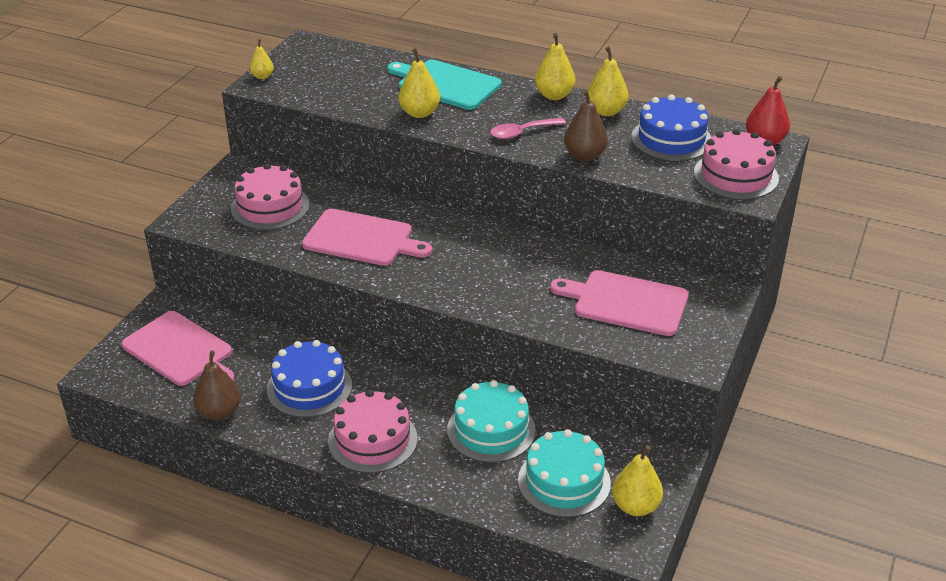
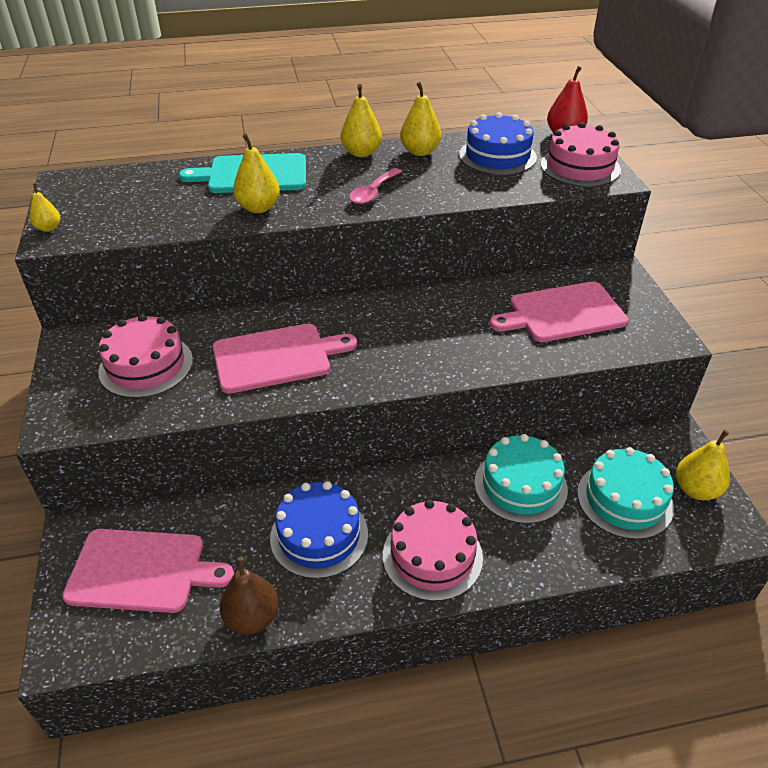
camera: 35 degrees left, 5 degrees up
(584, 155) = (449, 193): brown pear -> none

